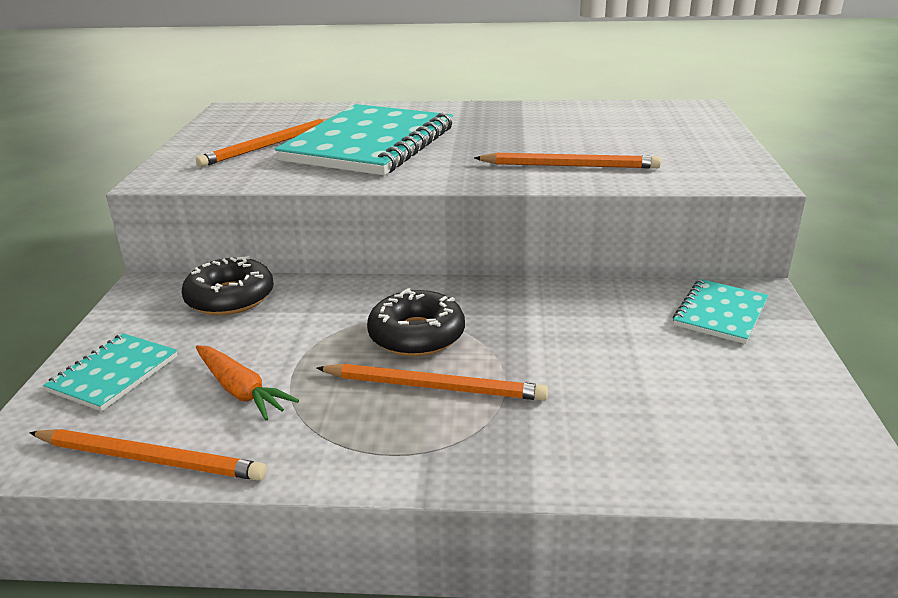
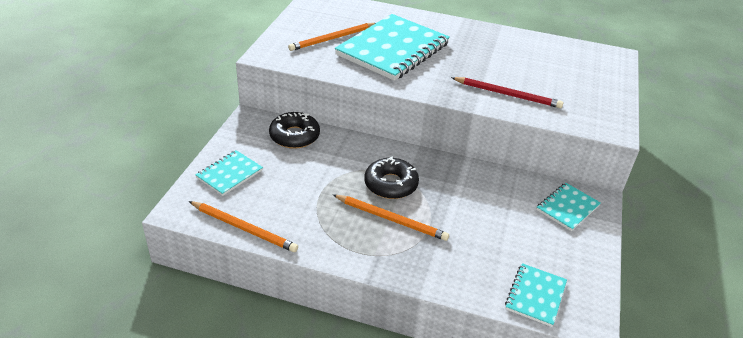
camera: 10 degrees right, 10 degrees up
(241, 390) = (292, 198): orange carrot -> none
(569, 166) = (507, 94): orange pencil -> red pencil
(744, 457) = (535, 296): none -> turquoise notebook

